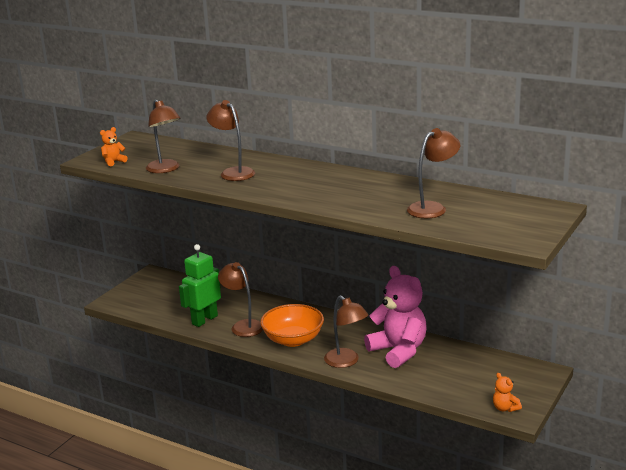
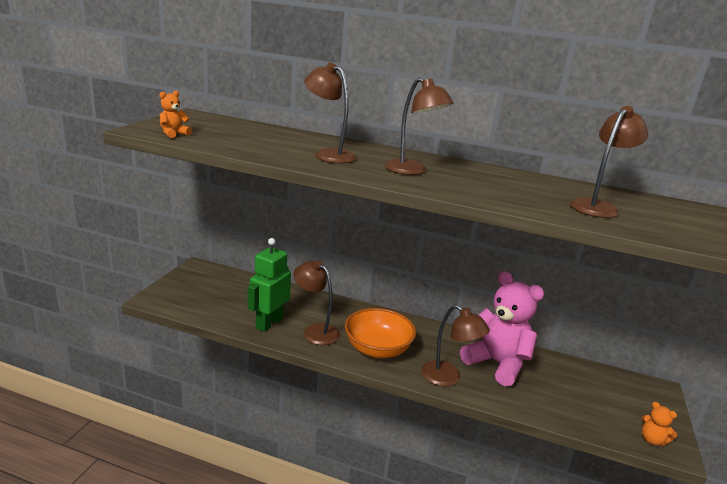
camera: 15 degrees left, 0 degrees up
(165, 169) = (243, 146): brown lamp -> brown lamp (412, 171)

